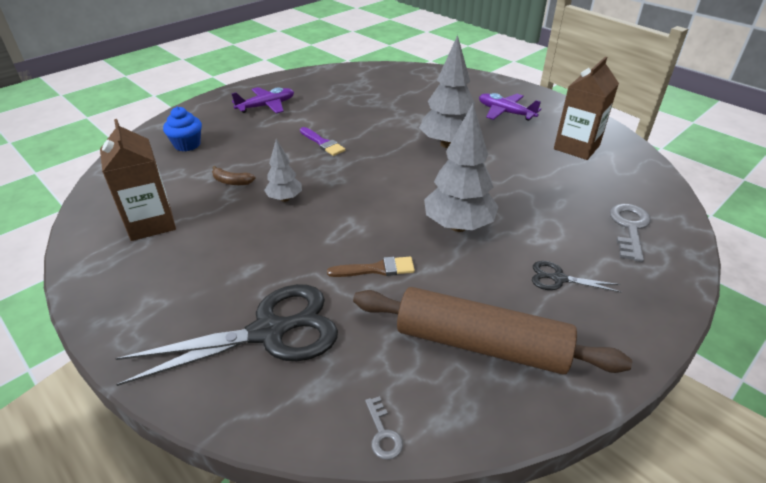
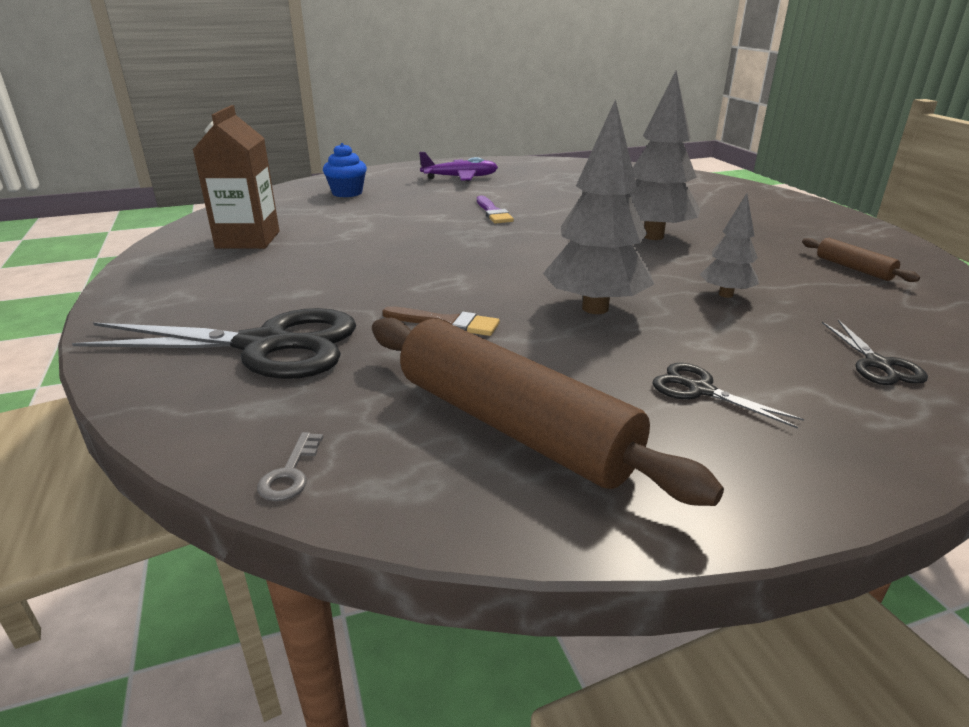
camera: 25 degrees right, 10 degrees down
(232, 182) = (361, 225): brown banana -> none
(285, 199) = (402, 246): grey tree -> grey tree (725, 294)
(505, 112) = (766, 222): purple plane -> none
(576, 147) = (854, 268): brown carton -> brown rolling pin
(629, 228) = (877, 364): grey key -> black scissors

